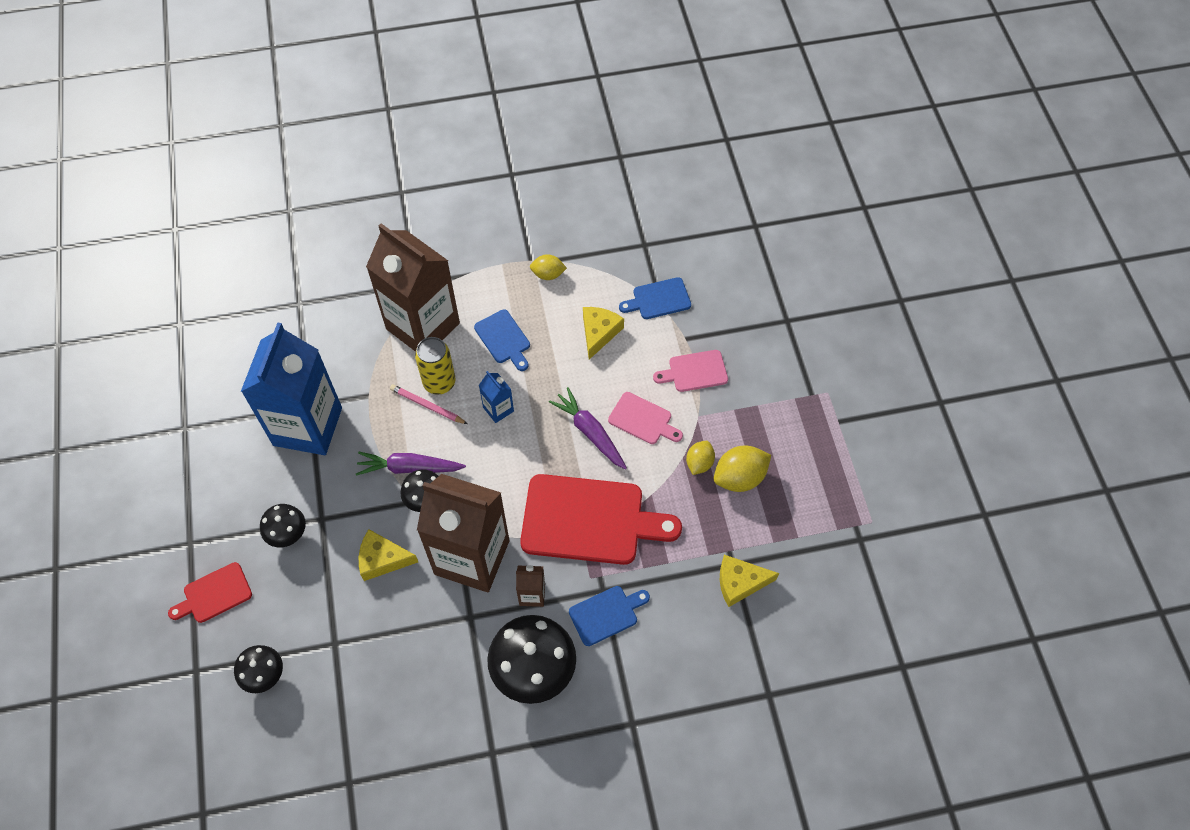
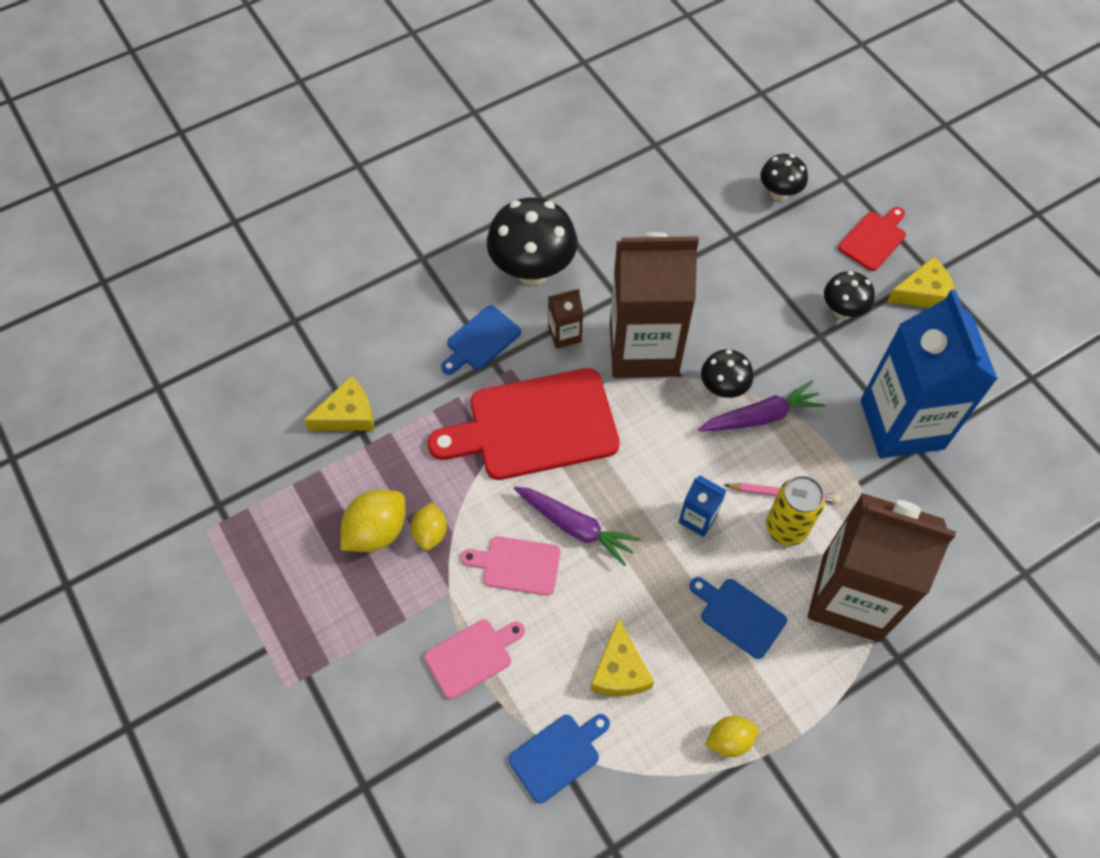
camera: 160 degrees right, 0 degrees up
(382, 559) = (733, 319): yellow cheese -> yellow cheese (923, 293)

